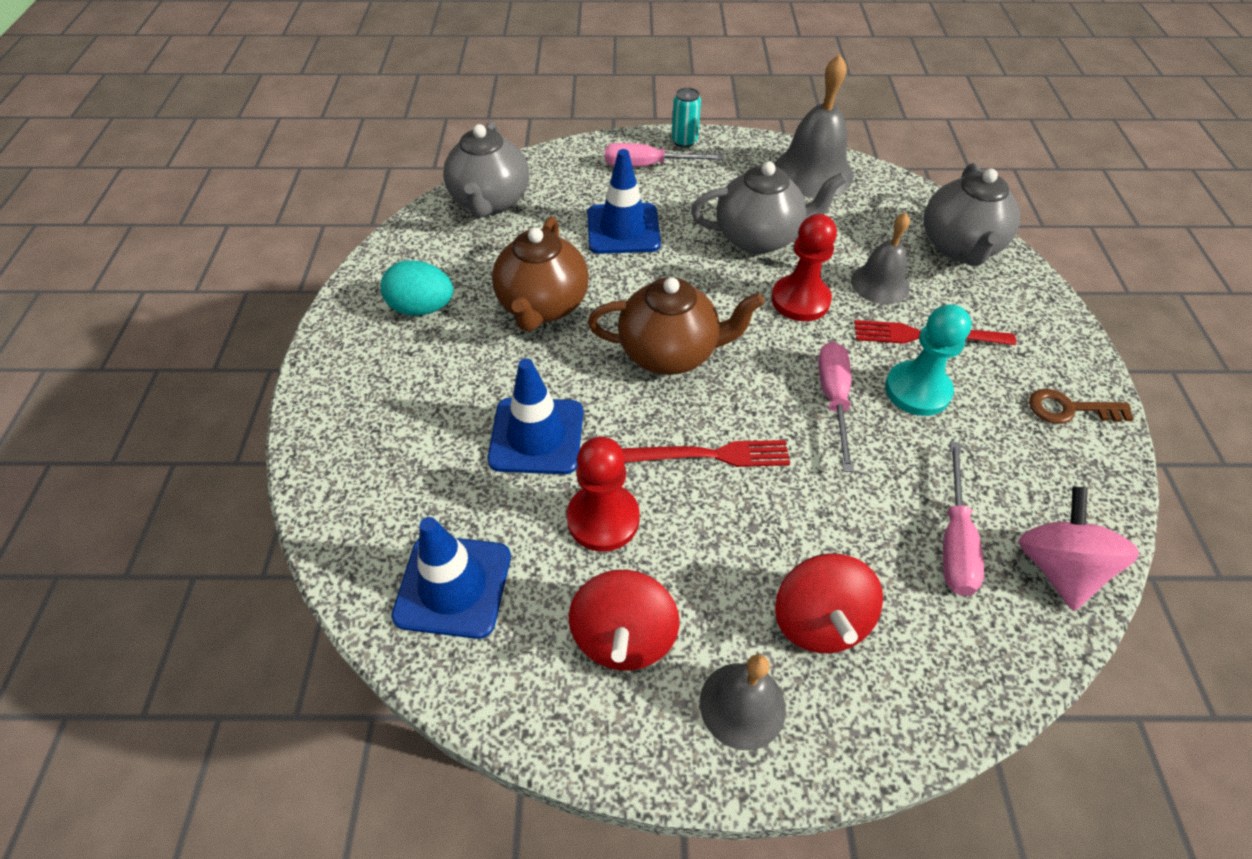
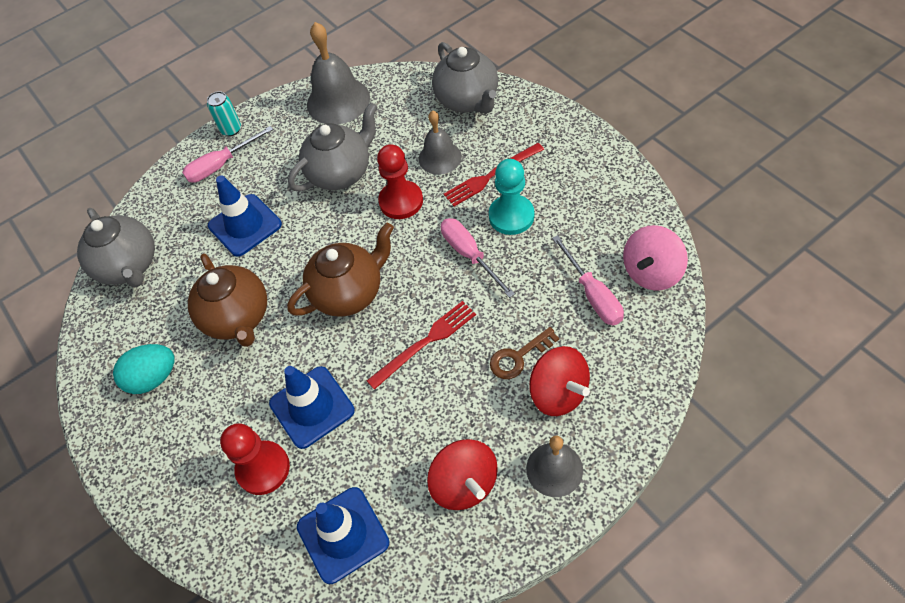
camera: 30 degrees left, 5 degrees up
(603, 519) = (396, 427): red pawn -> red pawn (263, 468)
(1057, 567) = (651, 272): pink spinning top -> pink spinning top turned 105 degrees counterclockwise
(1069, 409) = (597, 172): brown key -> brown key (518, 357)

